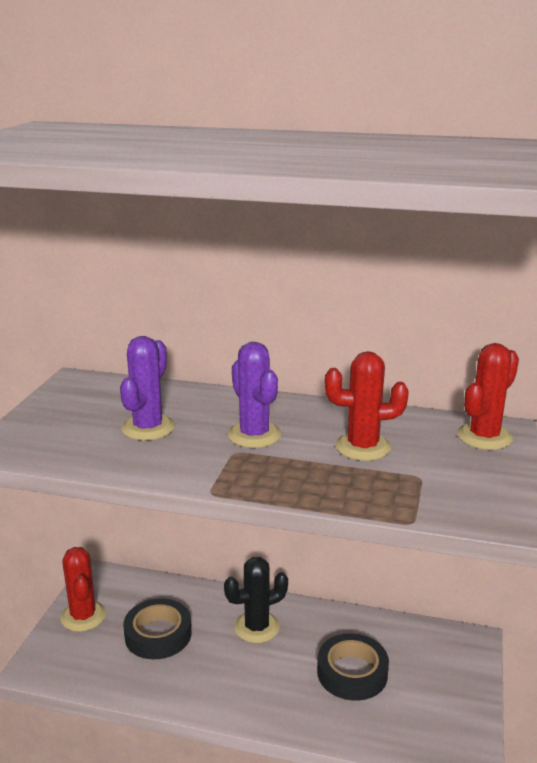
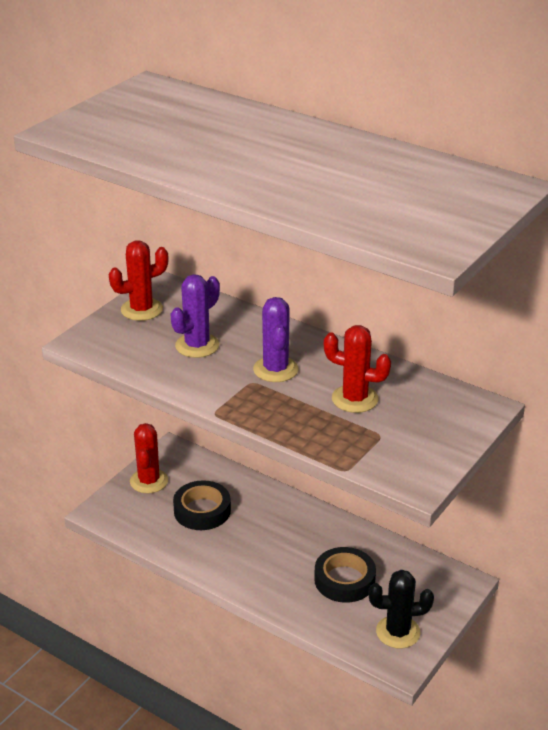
camera: 20 degrees right, 10 degrees up
(257, 627) = (285, 524): black cactus -> black cactus (398, 632)
(484, 437) = (463, 411): red cactus -> red cactus (141, 309)

